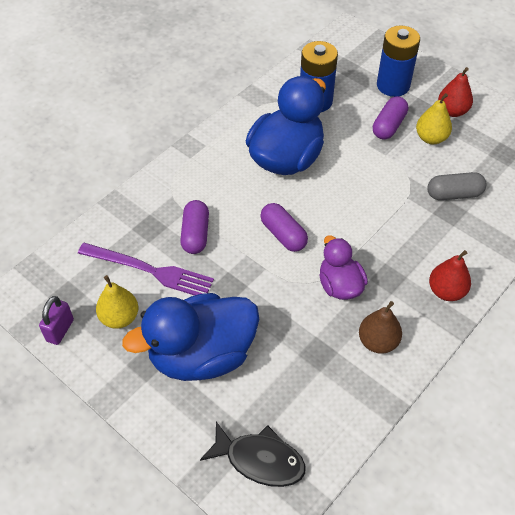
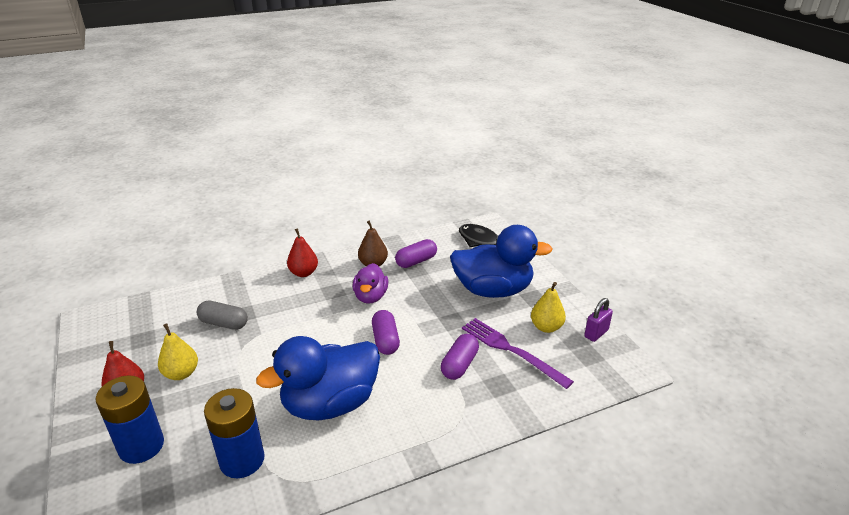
camera: 155 degrees left, 20 degrees down
(388, 126) = (202, 400): purple capsule -> purple capsule (416, 261)

